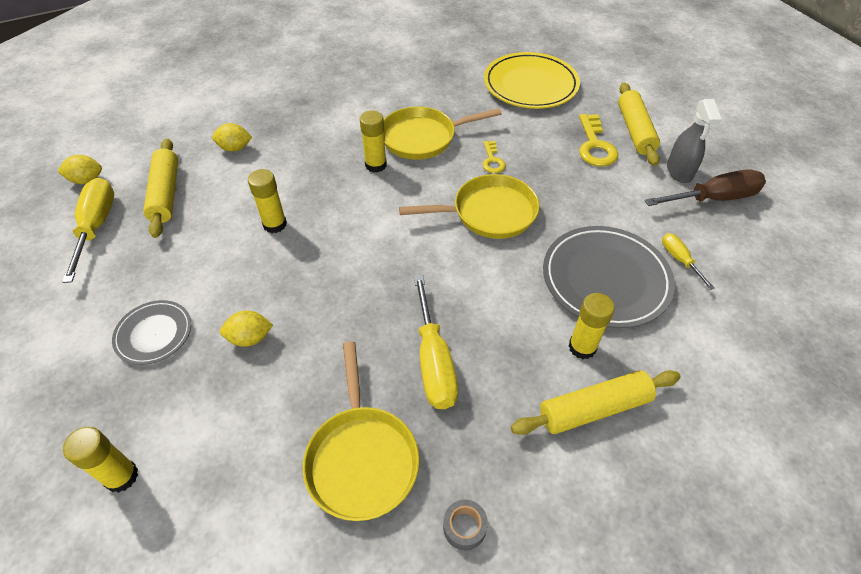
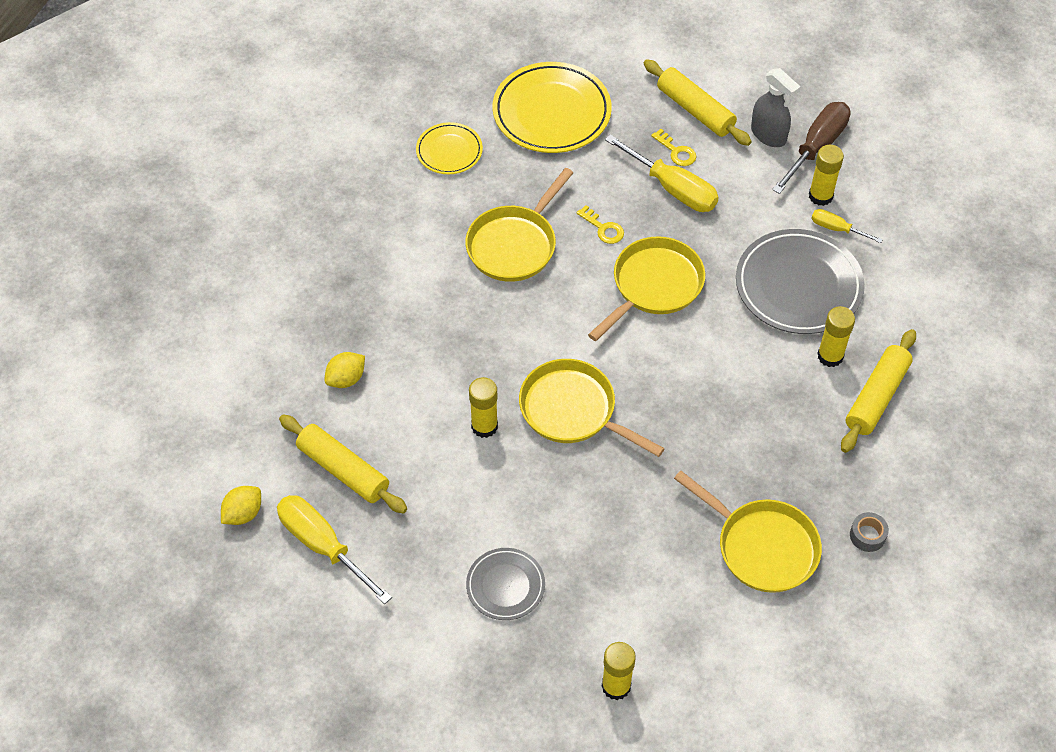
camera: 40 degrees left, 5 degrees up
(250, 338) = (585, 531): yellow lemon -> none
(341, 253) = (573, 411): none -> yellow pan
(376, 165) = (504, 304): yellow glue stick -> yellow glue stick (820, 196)
(433, 360) = (738, 444): yellow screwdriver -> yellow screwdriver (672, 188)
(442, 73) = (449, 151): none -> yellow plate
(595, 146) = (676, 151): yellow key -> yellow key, size x0.59

